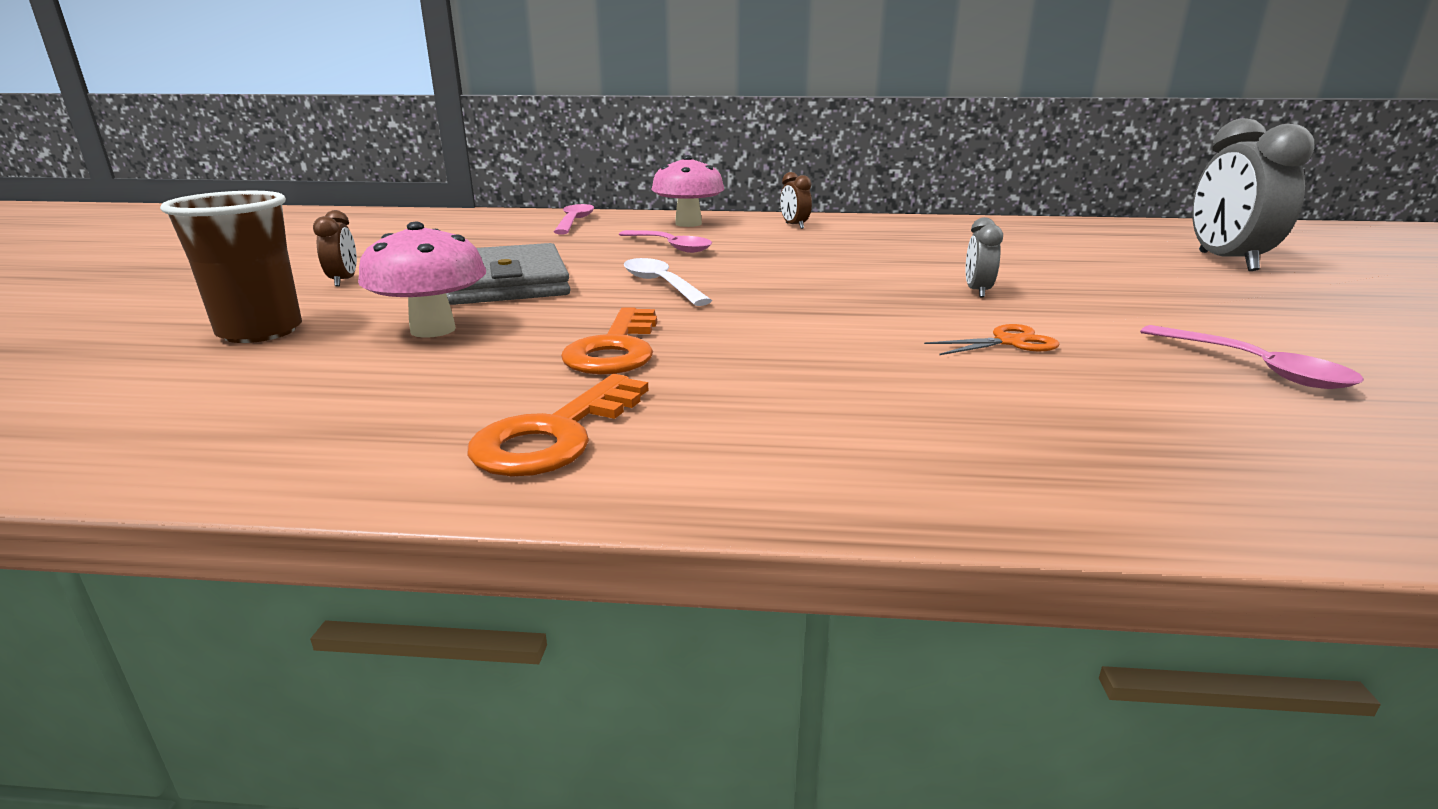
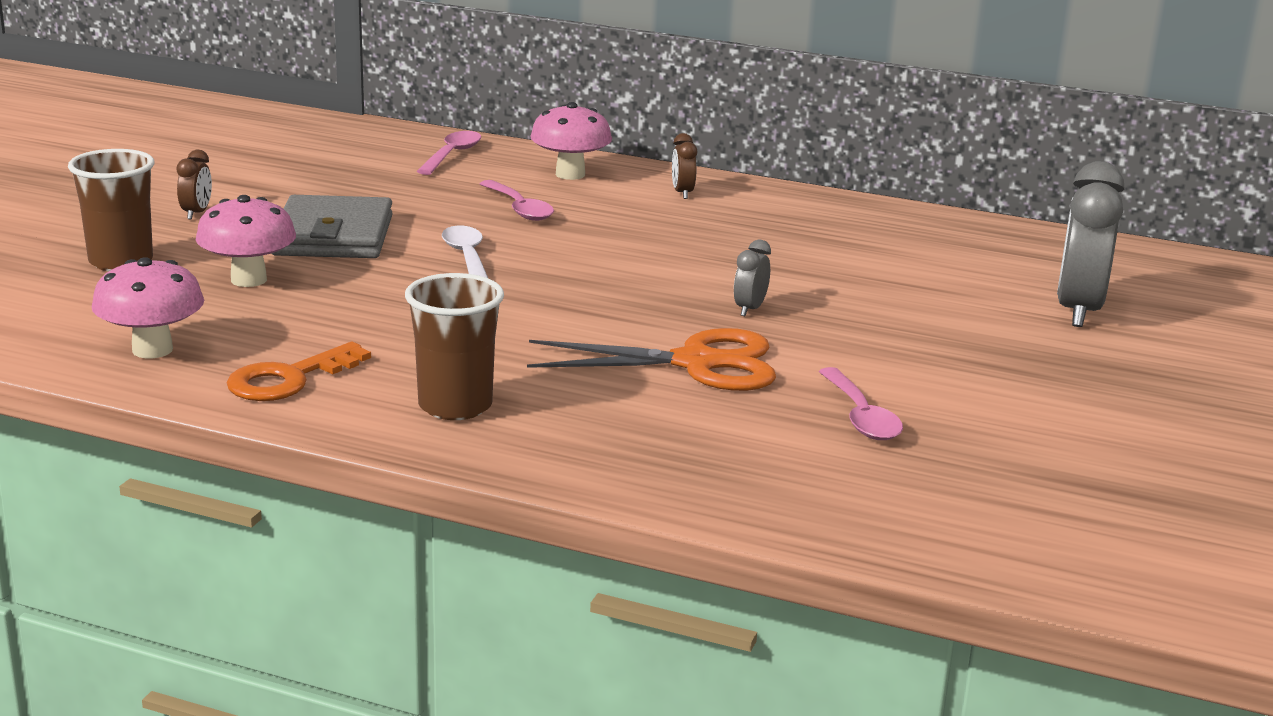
camera: 15 degrees right, 0 degrees up
(329, 427) = (152, 350): none -> pink mushroom
(616, 349) = (376, 320): orange key -> none
(813, 433) = (455, 406): none -> brown cup
(1009, 342) = (696, 363): orange scissors -> orange scissors, size x2.18

